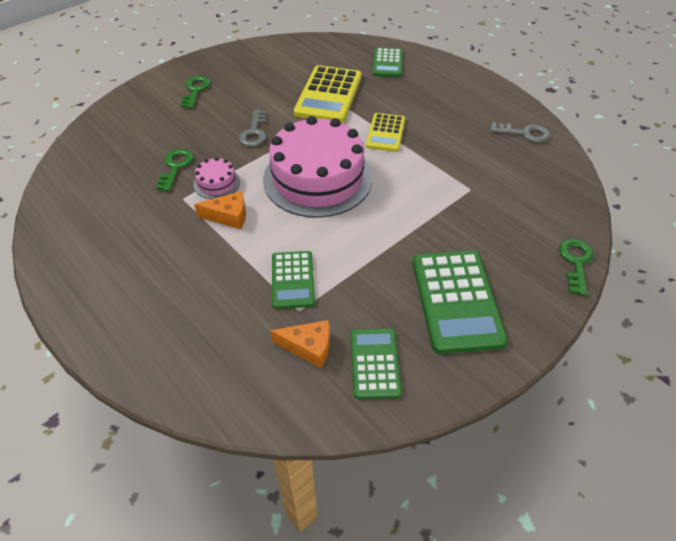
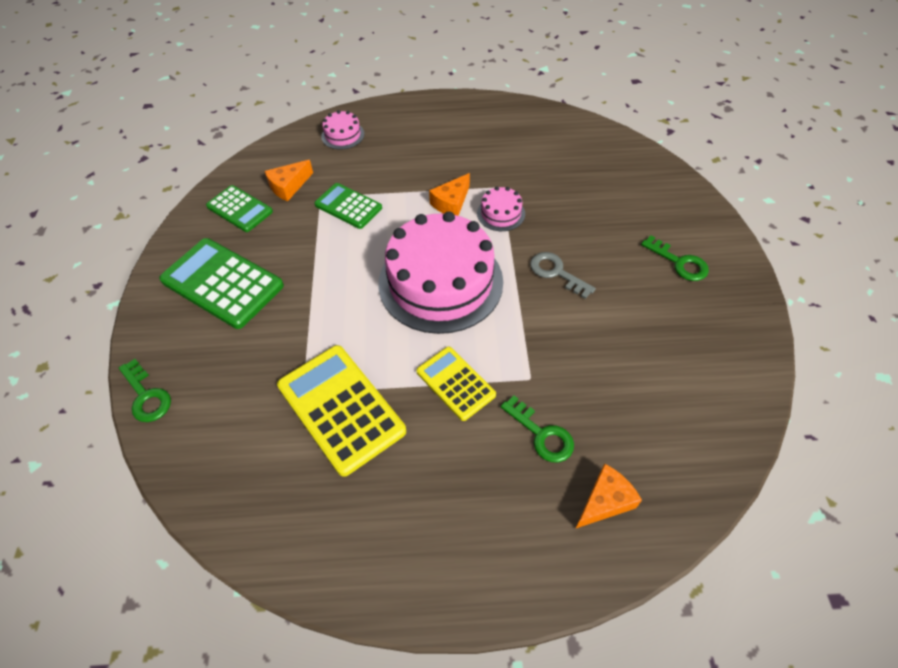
camera: 130 degrees right, 5 degrees up
(175, 167) = (549, 198): green key -> green key (542, 434)
(191, 361) = (342, 135): none -> pink cake
(329, 95) = (576, 377): yellow calculator -> yellow calculator (340, 408)
(387, 63) = (605, 501): green calculator -> orange cheese
(524, 133) = (317, 536): grey key -> none

